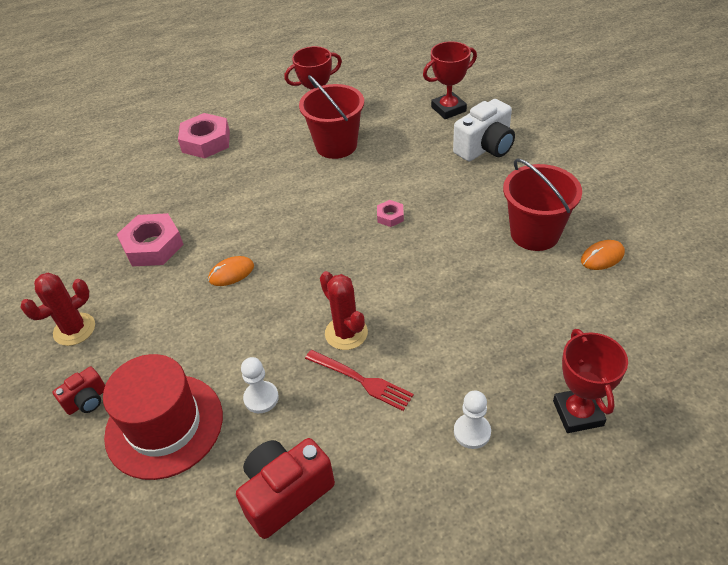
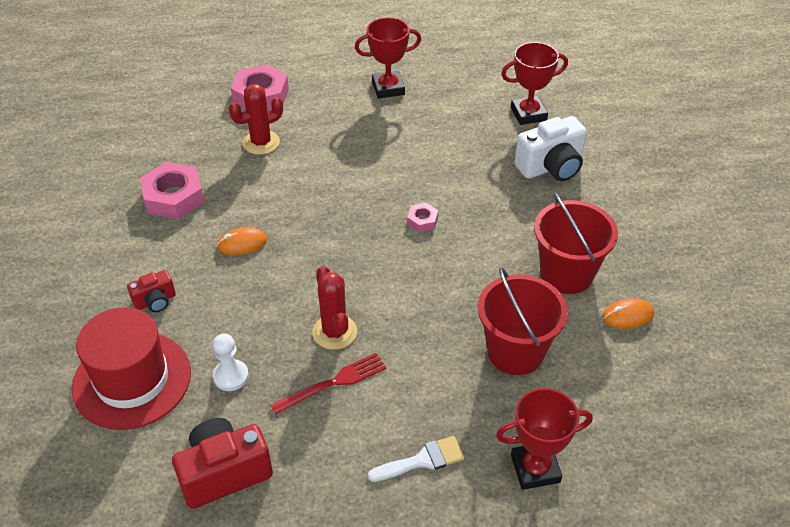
camera: 10 degrees right, 0 degrees up
(74, 329) = (75, 265): red cactus -> red cactus (261, 142)
(87, 400) = (68, 338): red camera -> red camera (155, 301)
(336, 145) = (394, 129): red bucket -> red bucket (515, 351)
(361, 380) = (333, 383): red fork -> red fork turned 75 degrees counterclockwise
(472, 432) = (422, 460): white pawn -> white brush
(578, 413) = (535, 469): red trophy -> red trophy turned 75 degrees clockwise

